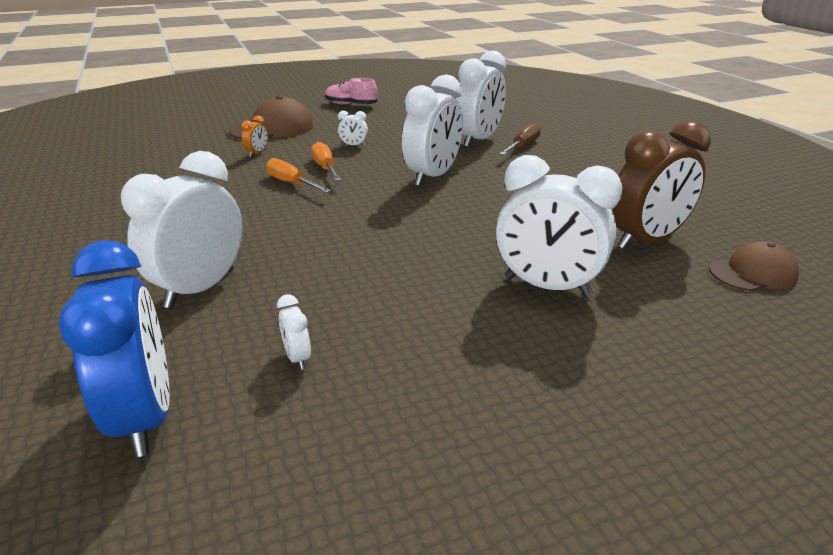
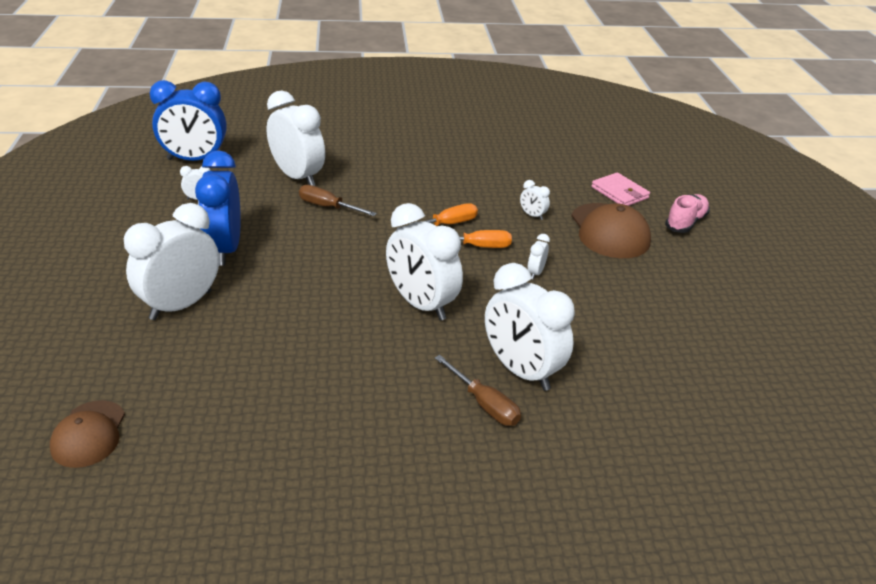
camera: 105 degrees right, 5 degrees up
(201, 128) = (620, 193): none -> pink wallet
(257, 153) = (532, 215): orange clock -> white clock
(281, 249) = (328, 207): none -> brown screwdriver
(351, 105) = (700, 298): pink shoe -> pink shoe (685, 222)
(419, 292) = (225, 249): none -> blue clock
(646, 240) = (194, 394): brown clock -> none

